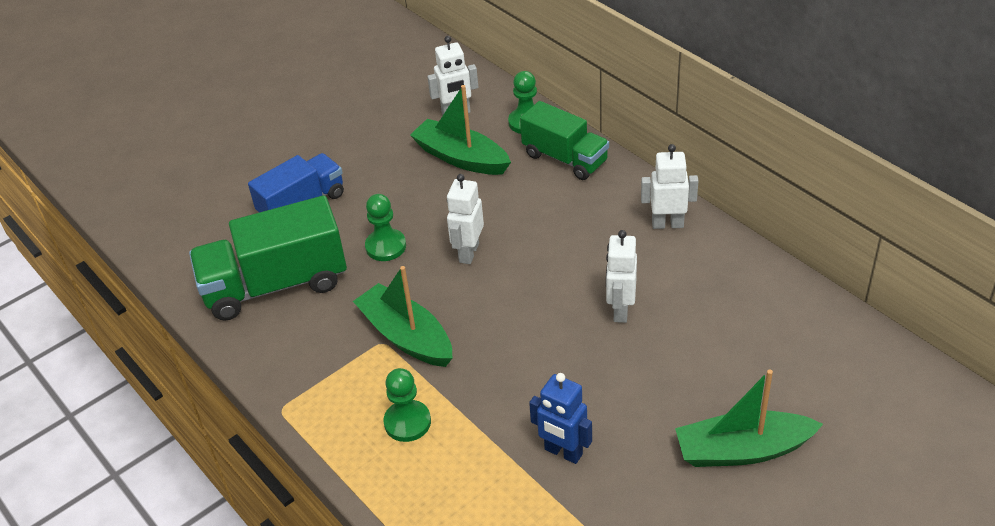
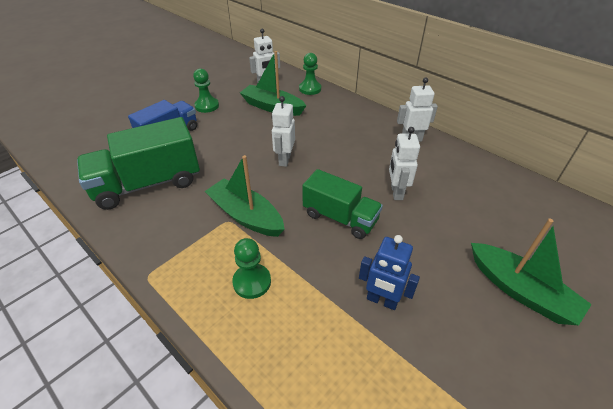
camera: 10 degrees left, 0 degrees up
(386, 246) = (227, 157): green pawn -> green pawn (207, 106)
(565, 158) = (337, 106): green truck -> green truck (340, 217)
(742, 450) = (520, 291): green boat -> green boat turned 120 degrees counterclockwise

